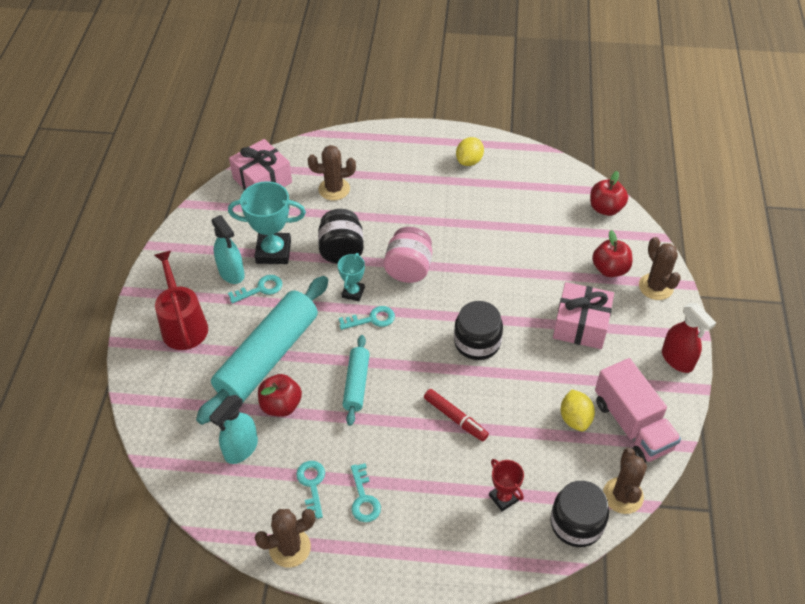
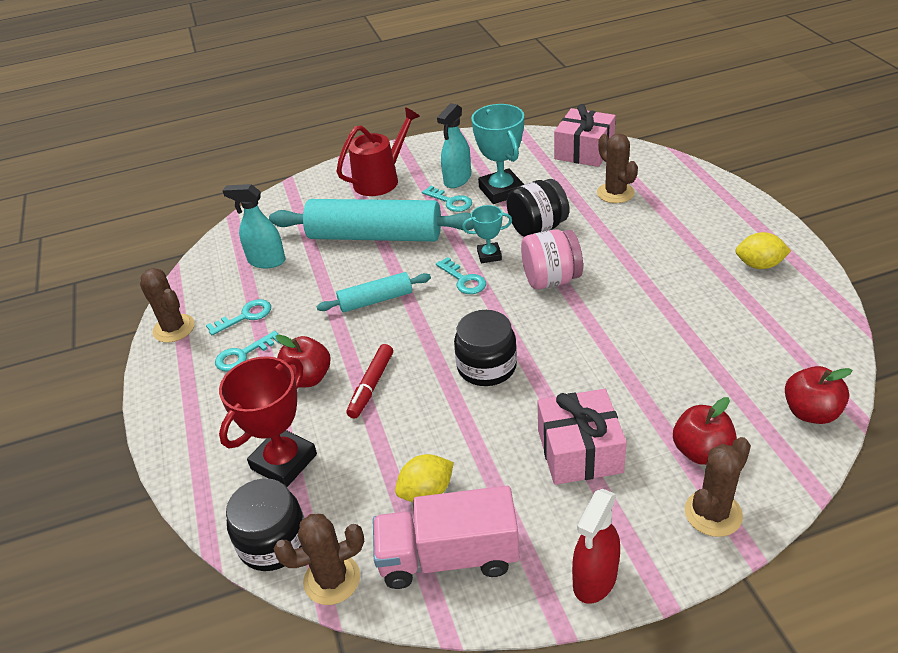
camera: 70 degrees right, 10 degrees down
(281, 405) = (325, 264): red apple -> red apple (308, 378)
(503, 498) = (284, 461): red trophy -> red trophy, size x1.80
(632, 425) = (448, 557): pink truck -> pink truck turned 45 degrees clockwise

